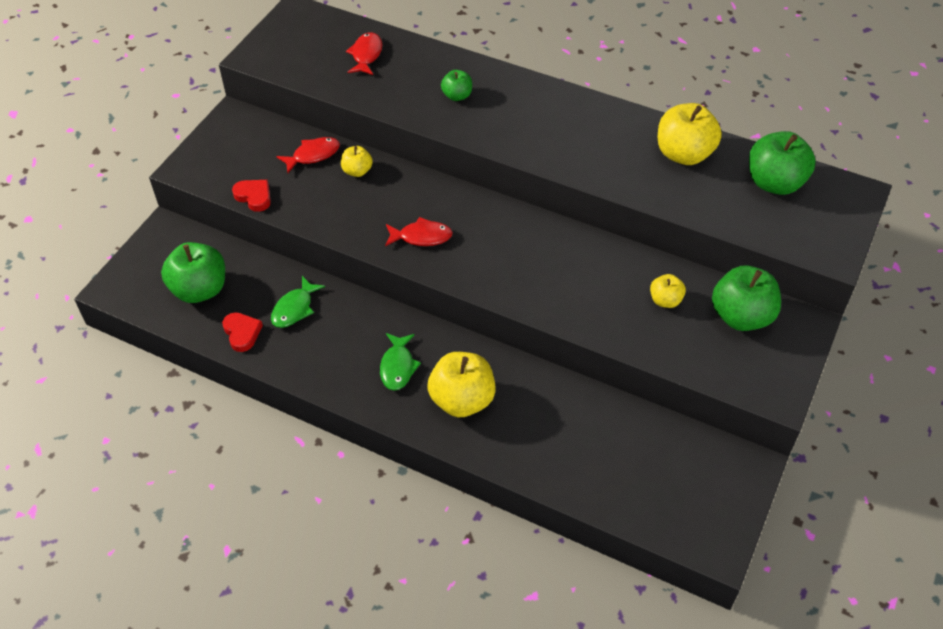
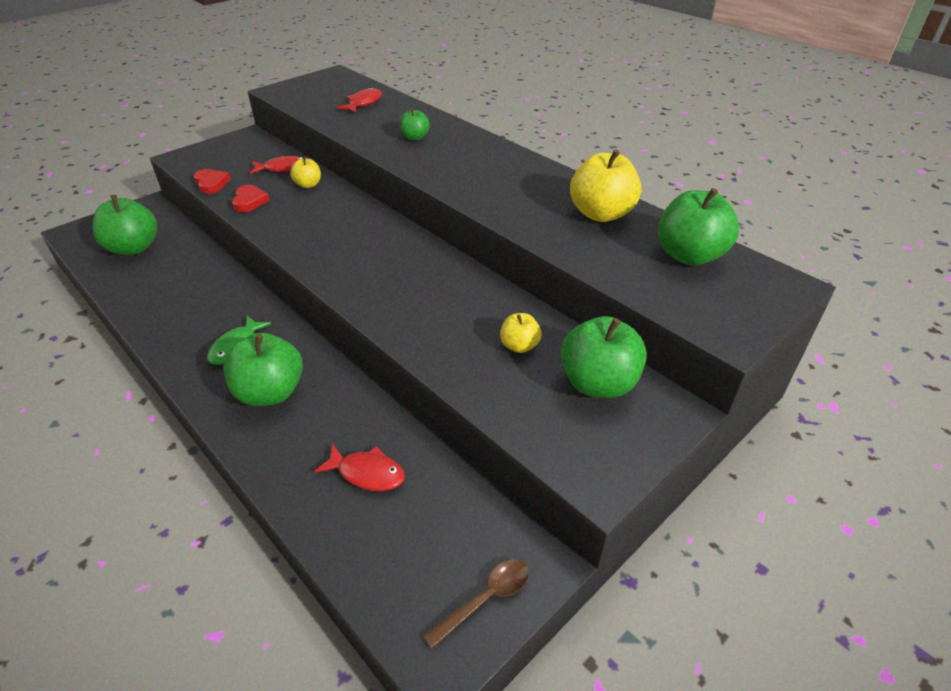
camera: 20 degrees right, 10 degrees down
(242, 333) = (134, 286): red heart -> red heart (250, 201)
(294, 308) = (192, 279): green fish -> none
(421, 237) = (320, 239): red fish -> red fish (367, 473)
(462, 400) = (270, 392): yellow apple -> green apple
(726, 501) = (486, 598): none -> brown spoon

